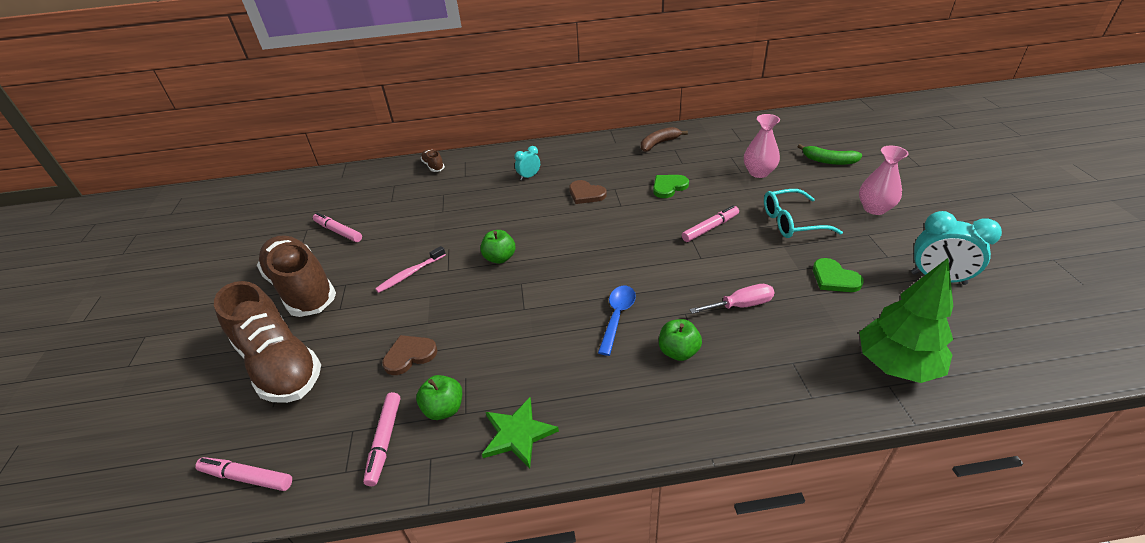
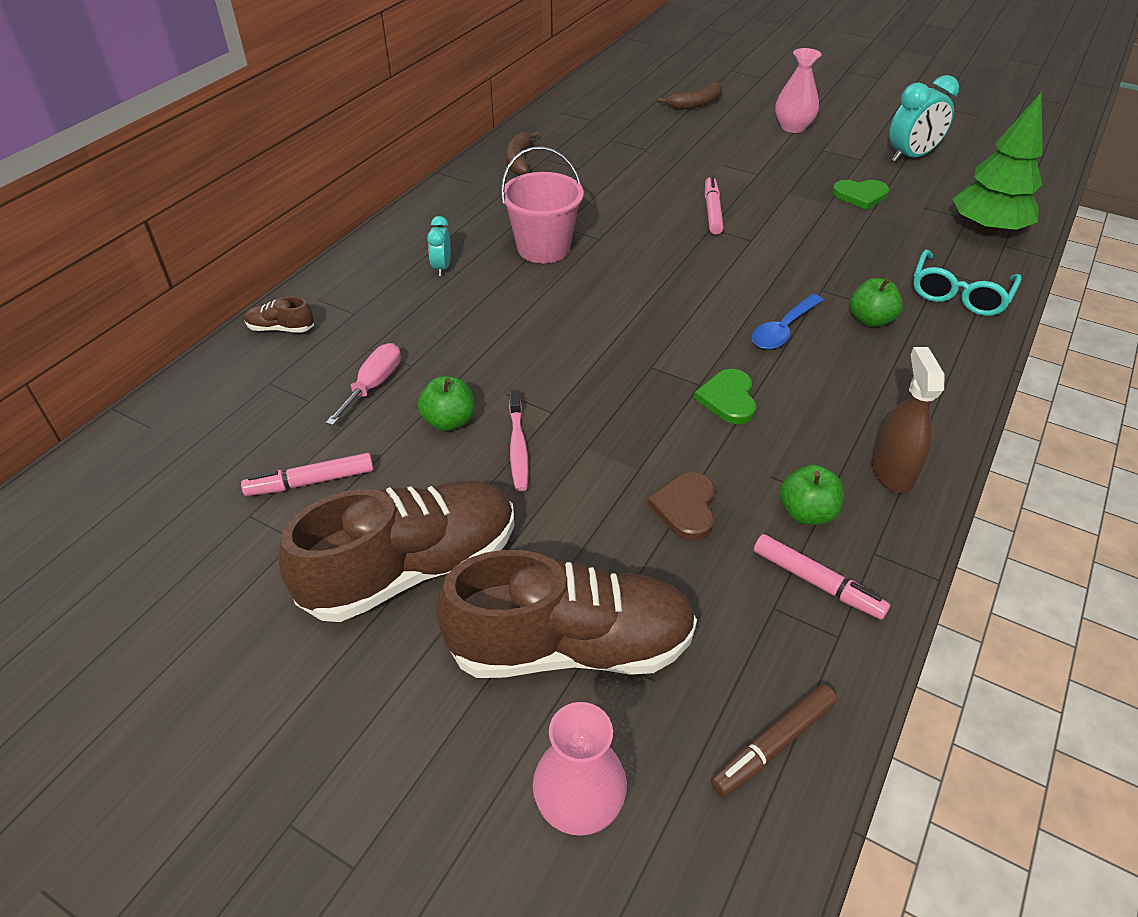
camera: 55 degrees left, 5 degrees up
(247, 477) = (773, 744): pink marker -> brown marker
(302, 288) = (411, 569): brown shoe -> brown shoe turned 150 degrees clockwise
(500, 258) = (583, 361): green apple -> green apple (449, 421)
(518, 434) = (892, 472): green star -> brown spray bottle
(586, 194) = (543, 248): brown heart -> pink bucket
(617, 317) = (783, 330): blue spoon -> blue spoon turned 105 degrees counterclockwise
(668, 187) = (610, 196): green heart -> green heart (728, 399)
(740, 305) = (844, 256): pink screwdriver -> pink screwdriver (373, 385)
(758, 172) = (661, 142): pink vase -> pink vase (579, 803)
(792, 222) = (760, 169): turquoise glasses -> turquoise glasses (959, 294)
(828, 161) = (695, 104): green banana -> brown banana

